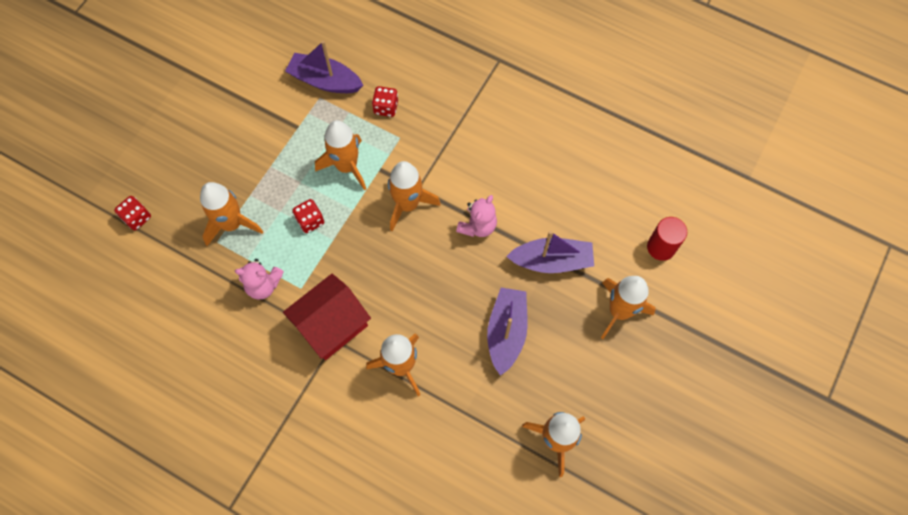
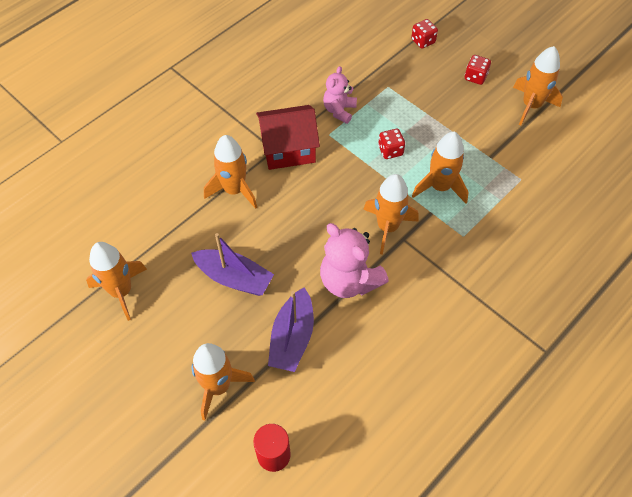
camera: 105 degrees right, 10 degrees down
(232, 224) = (401, 98): orange rocket -> orange rocket (531, 106)
(325, 81) = (540, 186): purple boat -> none
(331, 325) = (288, 149): red house -> red house turned 75 degrees counterclockwise
(386, 107) = (500, 231): red dice -> red dice (475, 77)
(477, 226) = (349, 280): pink teddy bear -> pink teddy bear, size x1.62

